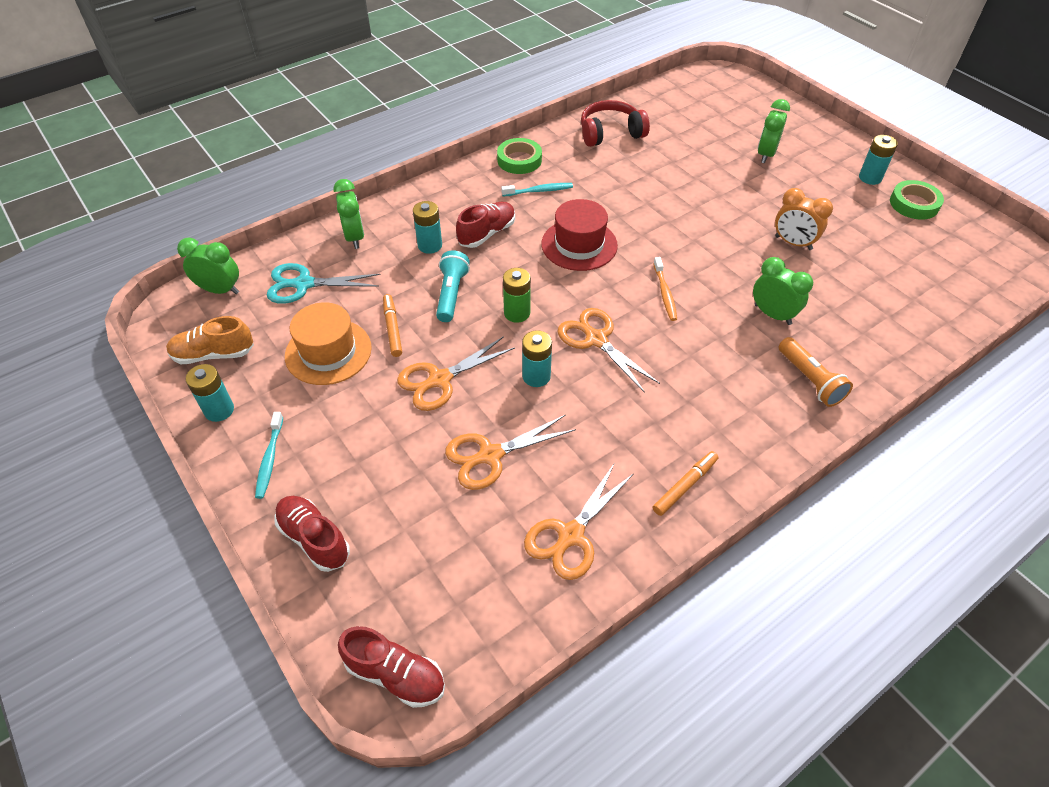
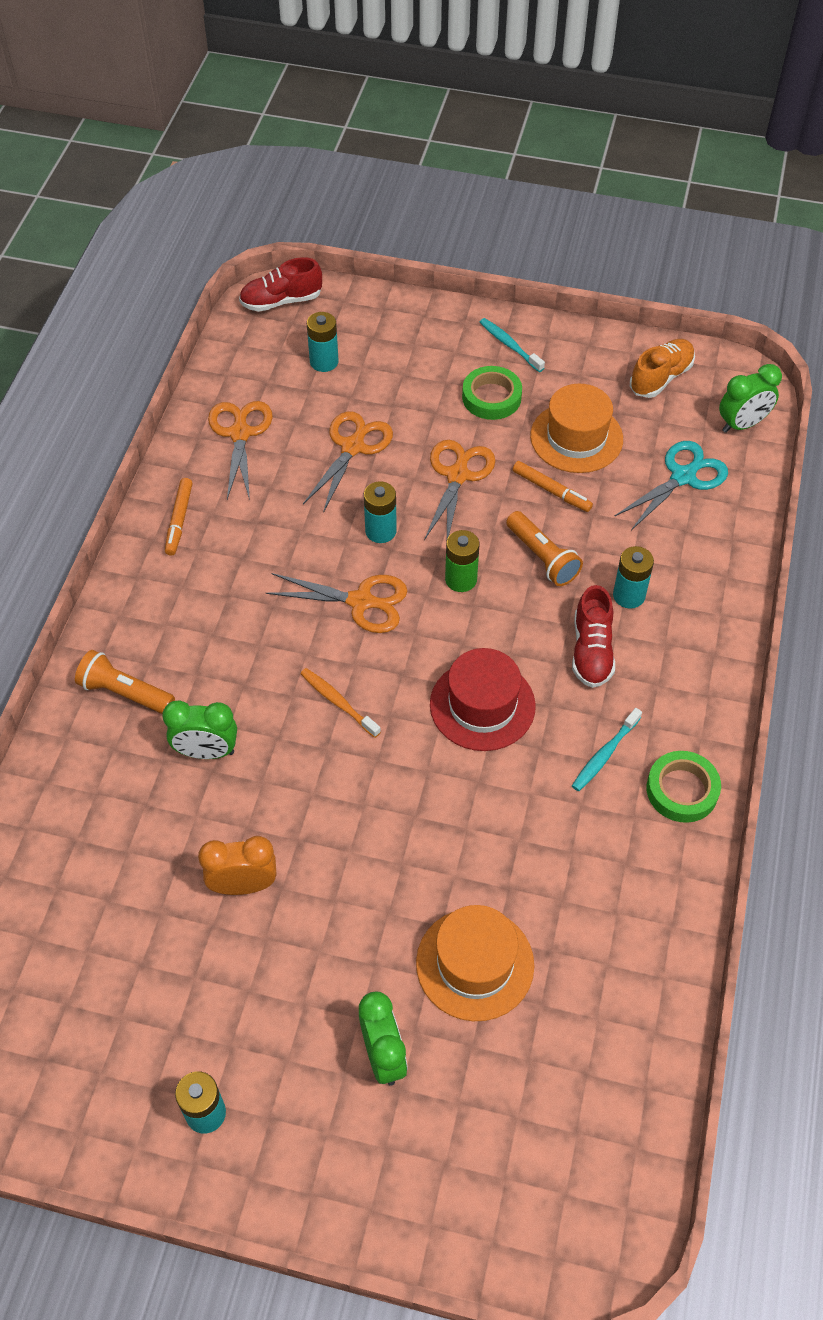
camera: 140 degrees right, 5 degrees up
(219, 410) = (593, 348): turquoise battery -> turquoise battery (324, 362)
(314, 539) = (415, 326): red shoe -> none
(355, 237) = (710, 553): green clock -> none
(451, 294) = (542, 557): turquoise flashlight -> orange flashlight
(610, 133) = (626, 936): red headphones -> none
(693, 159) = (475, 964): none -> orange hat
(914, 204) = (118, 1093): green tape -> green tape (491, 397)

